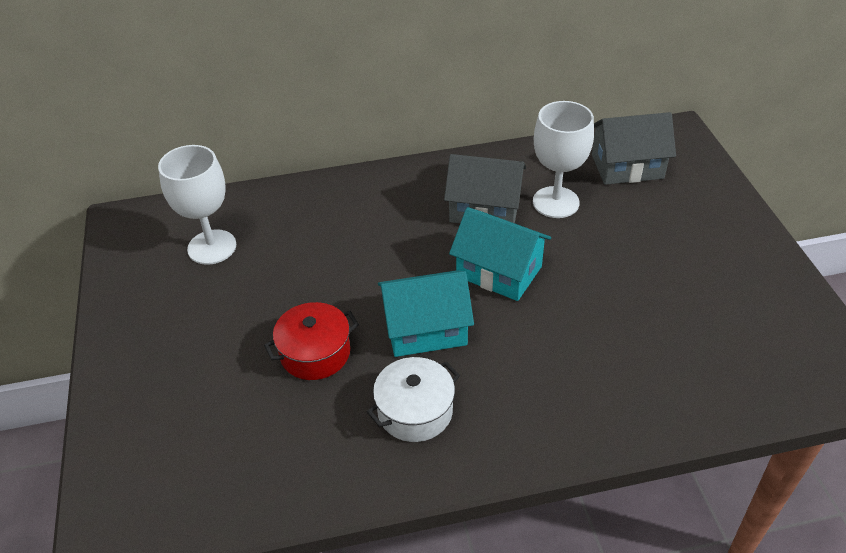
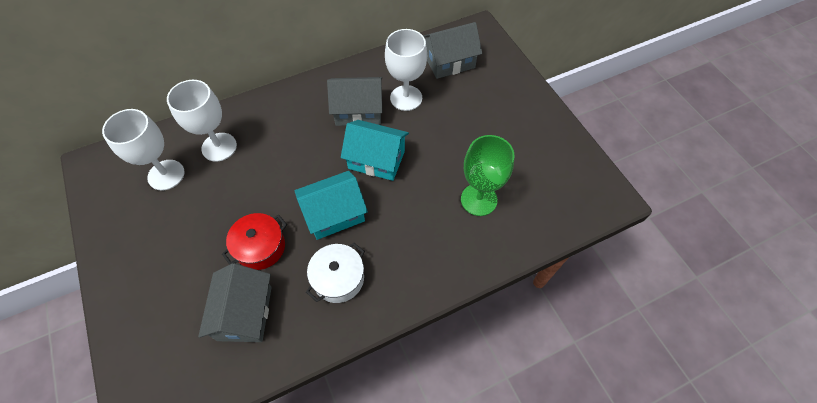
camera: 15 degrees left, 15 degrees up
(276, 430) = (245, 313): none -> grey house
(287, 225) = (219, 147): none -> white goblet
(641, 345) = (479, 199): none -> green goblet

